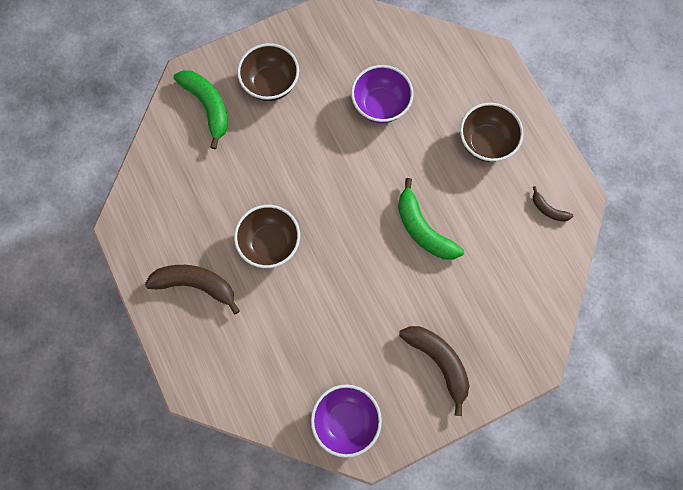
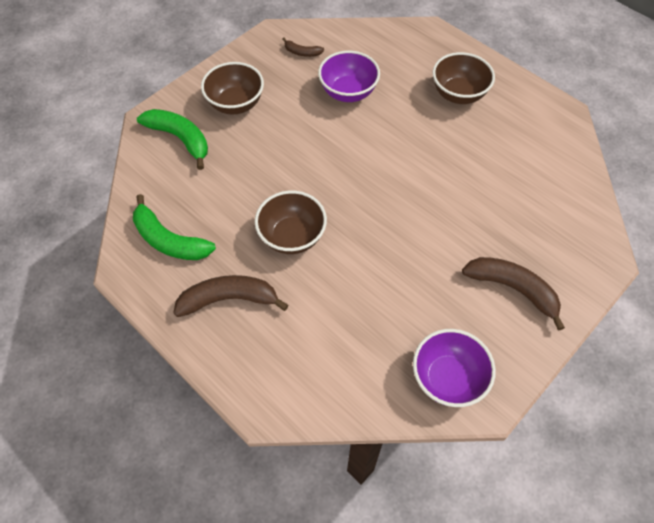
camera: 20 degrees left, 15 degrees down
(423, 229) = (437, 178): green banana -> green banana (169, 240)
(548, 209) = (542, 129): brown banana -> brown banana (302, 52)

